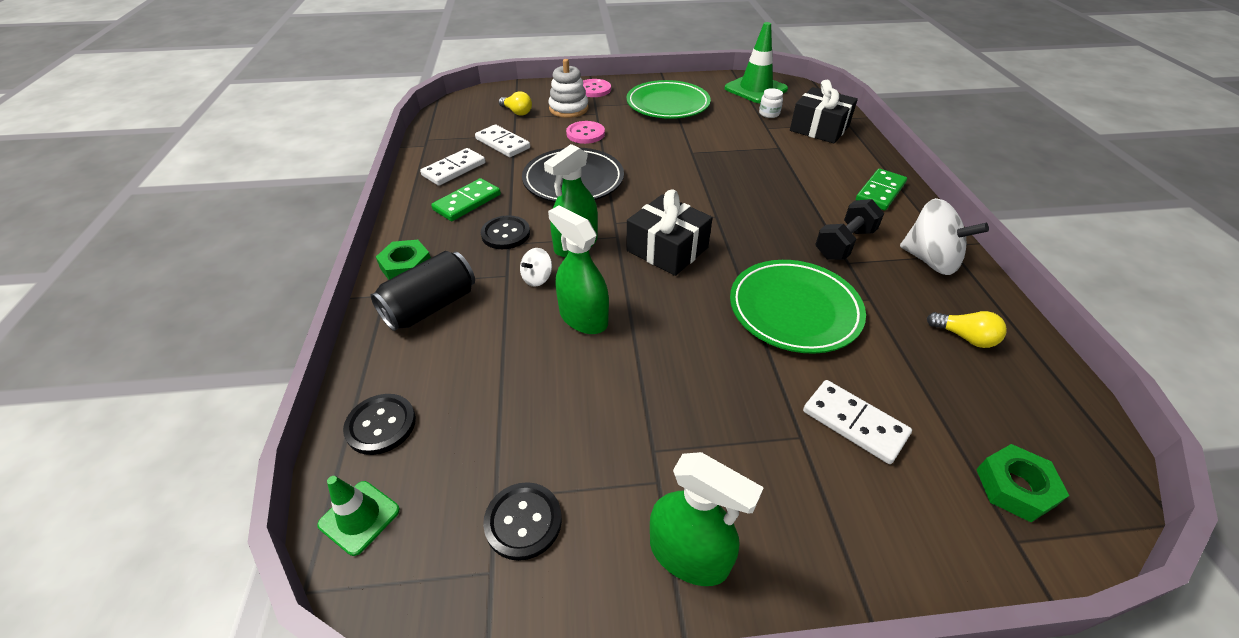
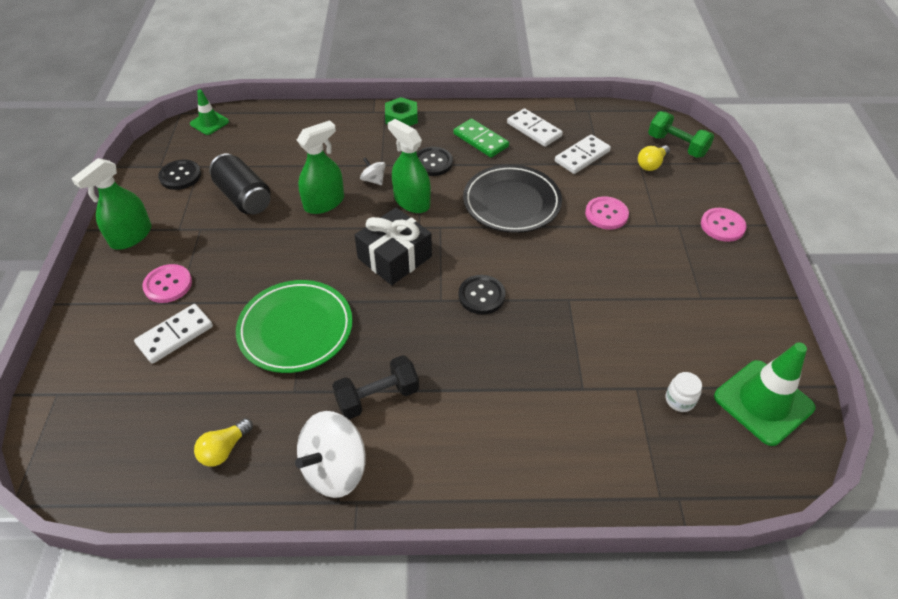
camera: 95 degrees right, 5 degrees up
(381, 425) = (263, 123): black button -> black button (481, 296)
(430, 306) = (356, 132): black can -> black can (244, 197)
(492, 100) = (677, 146): none -> green dumbbell
(568, 109) = (665, 203): white stacking toy -> none
(668, 104) = (691, 292): green plate -> none
(775, 459) = (168, 285): none -> pink button
(819, 128) = (640, 452): black gift -> none
(844, 243) = (377, 397): black dumbbell -> black dumbbell turned 75 degrees counterclockwise
(880, 192) = (471, 470): green domino -> none
(1015, 487) = (87, 412): green nut -> none

